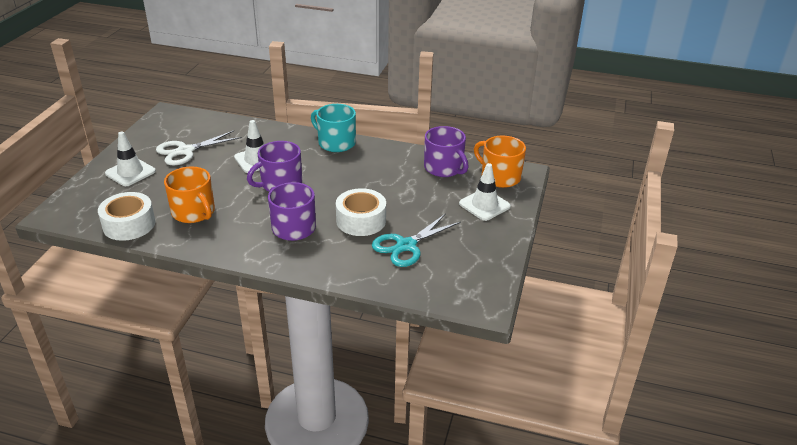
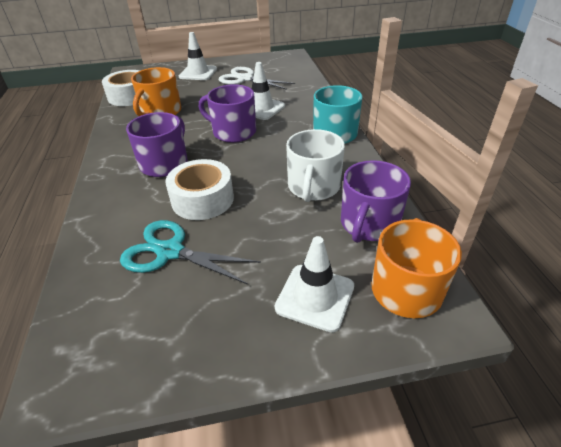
camera: 65 degrees right, 5 degrees up
(391, 173) = (313, 187): none -> white mug

